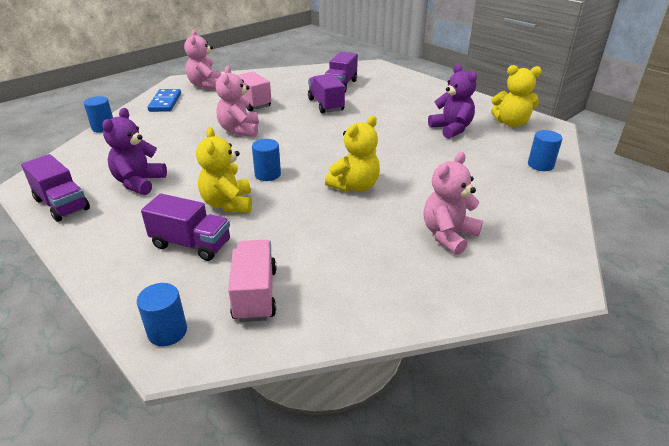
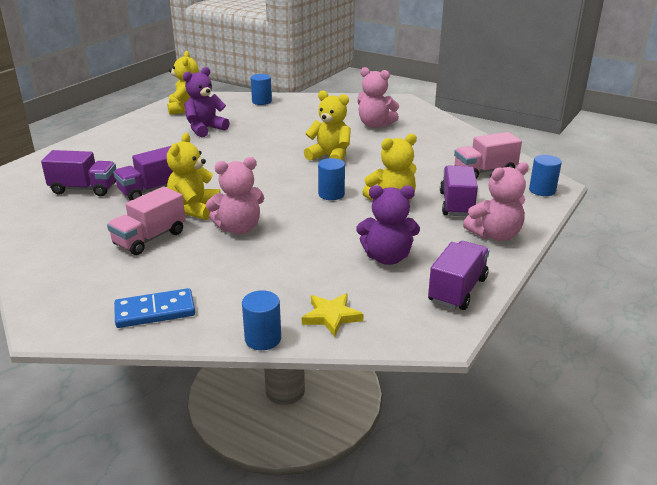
camera: 105 degrees left, 5 degrees down
(96, 150) = (331, 316): none -> yellow star
(206, 86) = (78, 292): pink teddy bear -> pink teddy bear (495, 235)
(283, 117) = (194, 209): none -> yellow teddy bear

